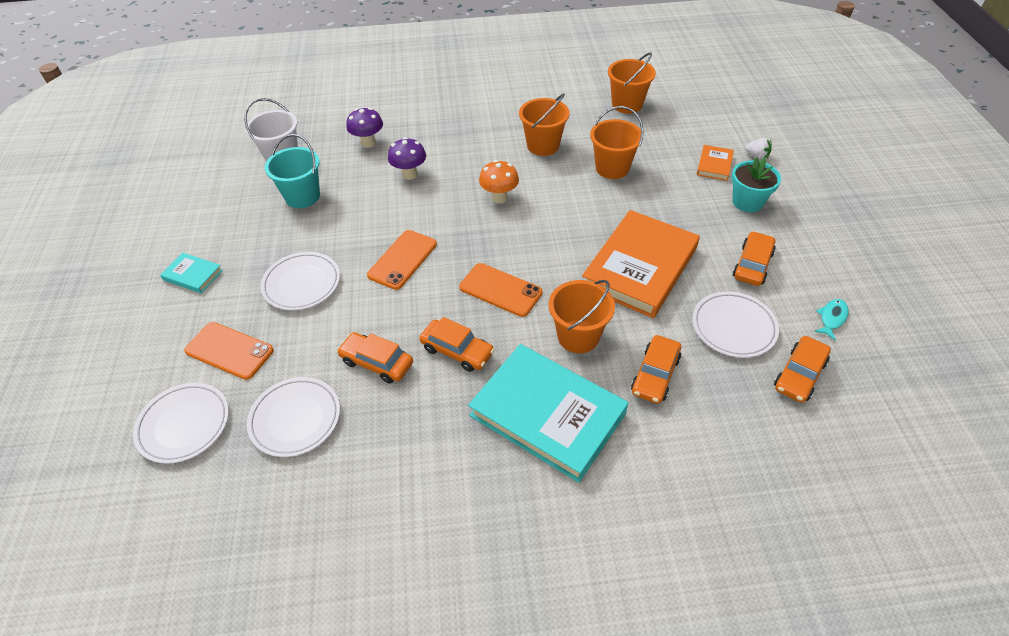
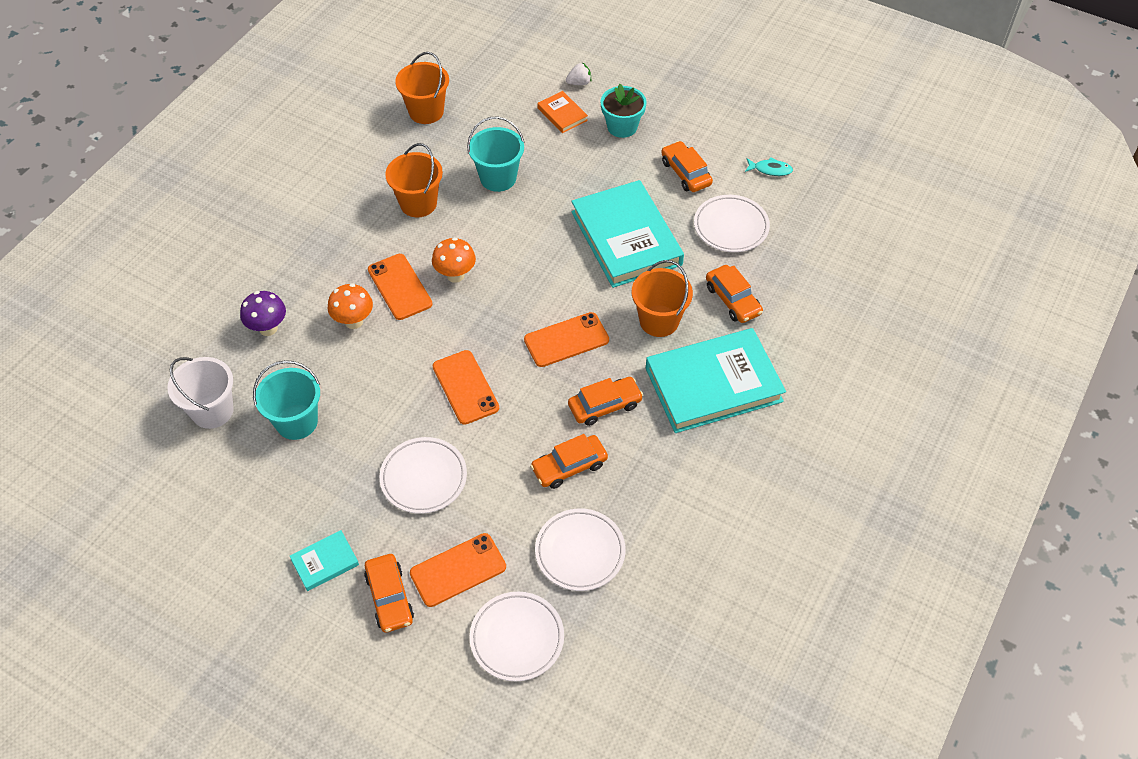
camera: 55 degrees left, 5 degrees up
(409, 174) = (354, 321): purple mushroom -> orange mushroom
(461, 178) = (400, 287): none -> orange phone
(612, 168) = (498, 178): orange bucket -> turquoise bucket
(640, 267) = (626, 238): orange book -> turquoise book
(799, 375) = (799, 223): orange car -> orange car (389, 597)
(832, 318) = (770, 169): turquoise fish -> turquoise fish turned 120 degrees clockwise

